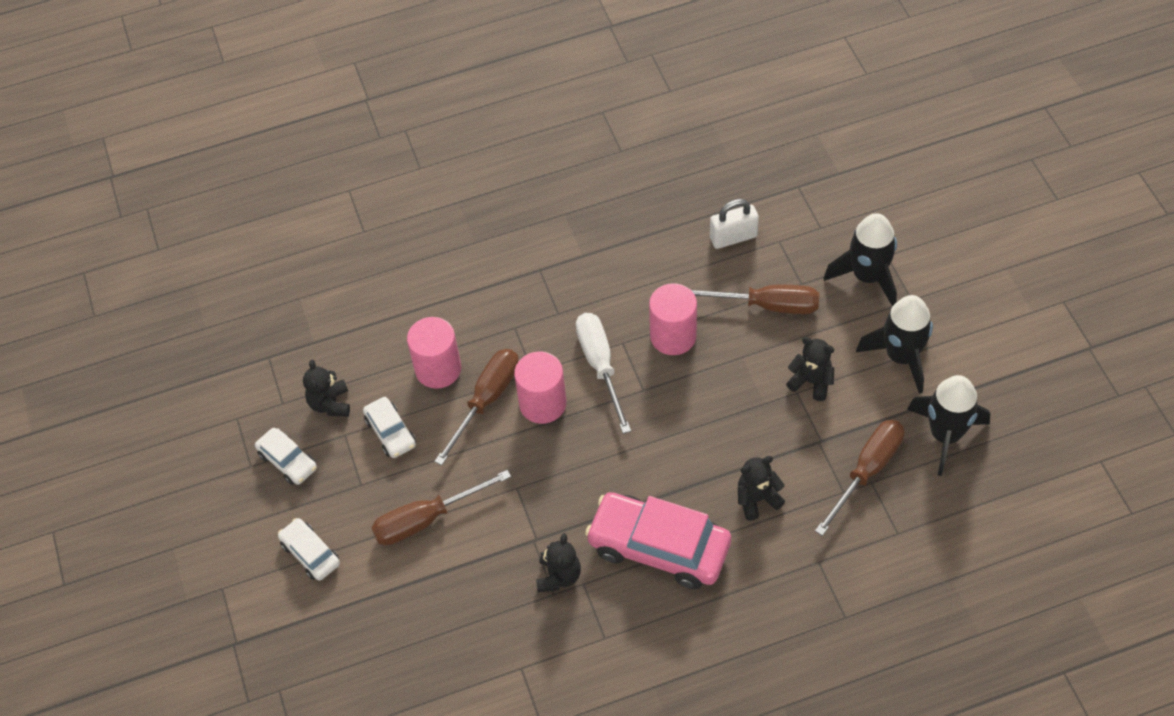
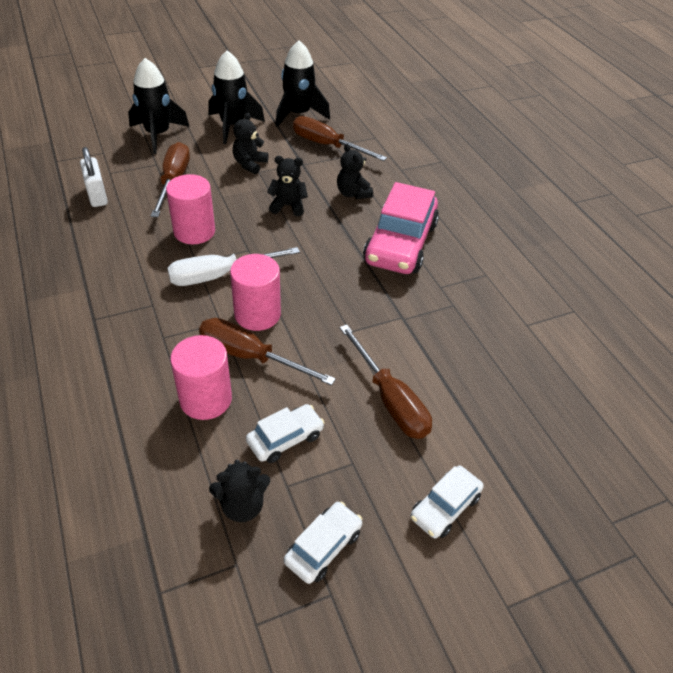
camera: 100 degrees left, 10 degrees down
(559, 576) = (436, 301): black teddy bear -> black teddy bear (288, 206)

